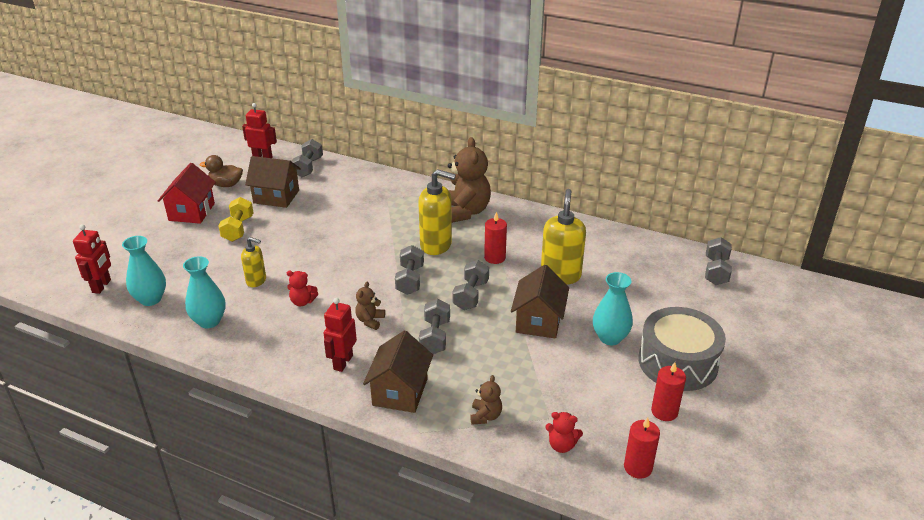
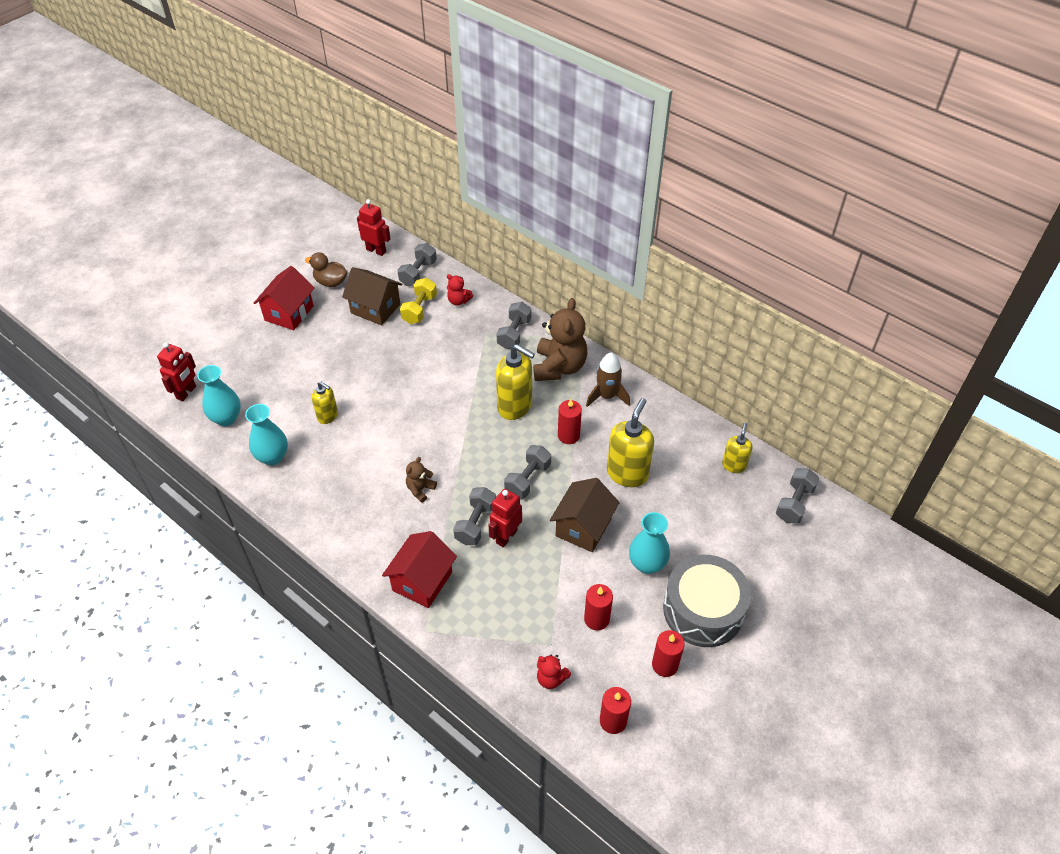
camera: 15 degrees right, 15 degrees up
(238, 229) = (327, 345): yellow dumbbell -> yellow dumbbell (419, 309)
(302, 302) = (364, 452): red teddy bear -> red teddy bear (458, 301)
(343, 362) = (380, 534): red robot -> red robot (506, 536)
(400, 392) = (422, 581): brown house -> red house
(410, 280) = (474, 446): grey dumbbell -> grey dumbbell (514, 334)
(485, 416) = (492, 628): brown teddy bear -> none
(517, 225) = (607, 396): none -> brown rocket
(583, 389) = (596, 619): none -> red candle
(651, 254) = (734, 465): none -> yellow soap dispenser

